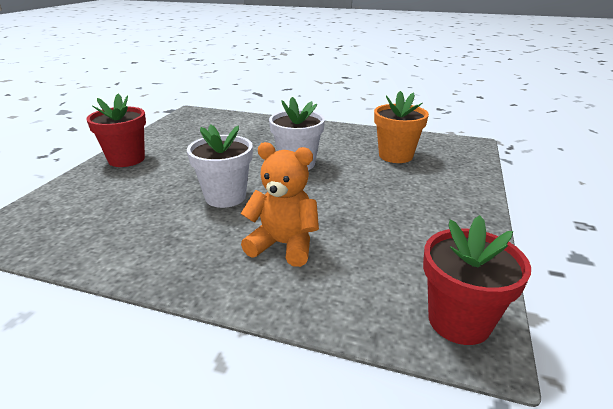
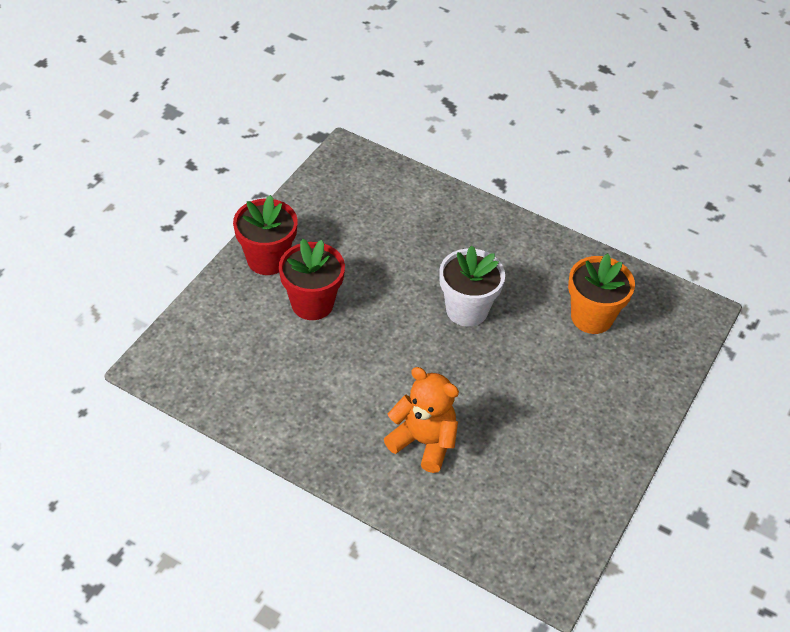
camera: 10 degrees right, 20 degrees up
(225, 197) = (376, 356): white flower pot -> none
(459, 321) = (546, 558): red flower pot -> red flower pot (312, 303)

